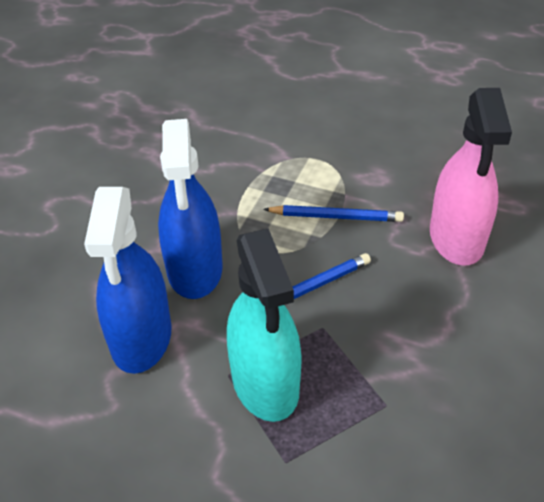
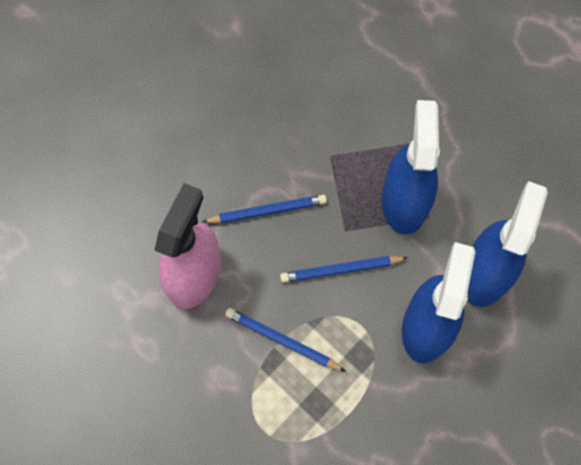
camera: 160 degrees left, 25 degrees up
(265, 382) = (404, 201): turquoise spray bottle -> blue spray bottle
(423, 317) = (267, 211): none -> blue pencil

